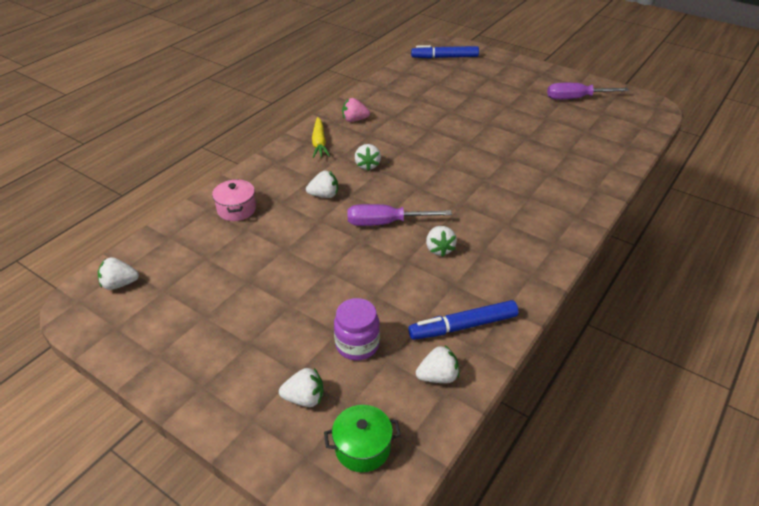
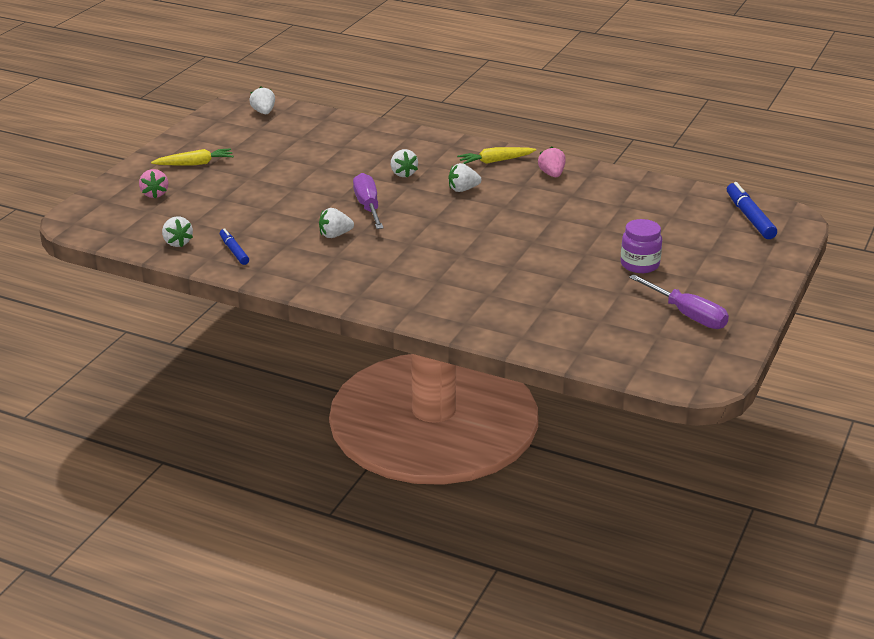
camera: 80 degrees right, 10 degrees down
(233, 354) = (195, 164): none -> yellow carrot
(236, 209) = (369, 139): pink pot -> none
(304, 398) = (155, 194): white strawberry -> pink strawberry
(357, 344) = (209, 208): purple jar -> purple jar (639, 265)
(362, 447) = (112, 219): green pot -> none
(464, 326) = (234, 251): blue marker -> blue marker, size x0.63
(575, 98) = (688, 315): purple screwdriver -> purple screwdriver turned 150 degrees clockwise

